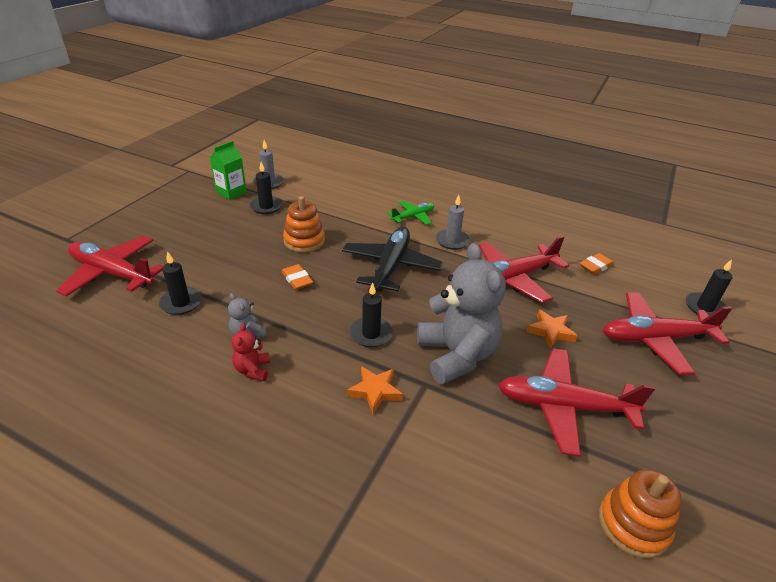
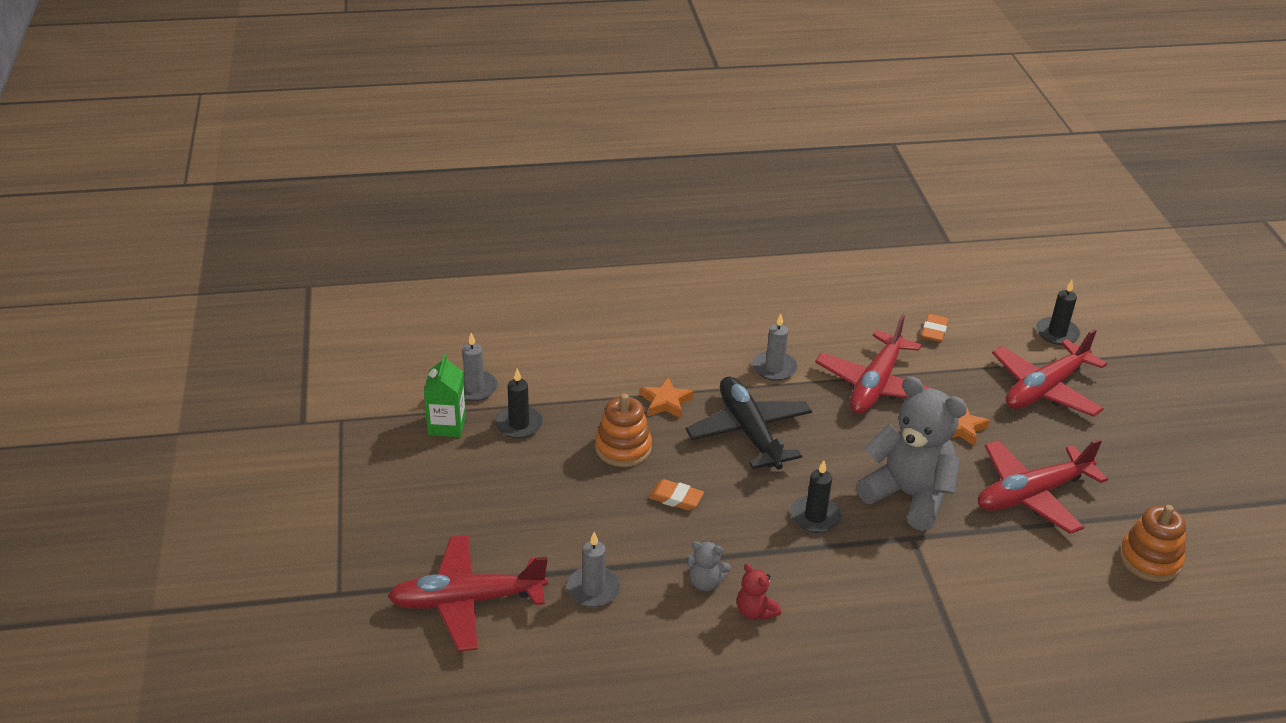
camera: 35 degrees left, 0 degrees up
(181, 303) = (593, 589): black candle -> grey candle
(375, 391) = (880, 568): orange star -> orange star (666, 402)
(413, 217) = (701, 355): green plane -> none

